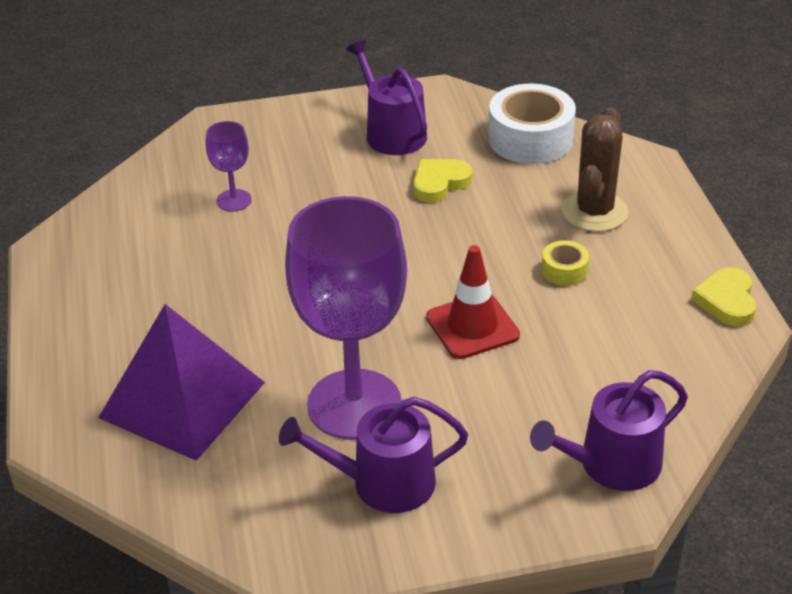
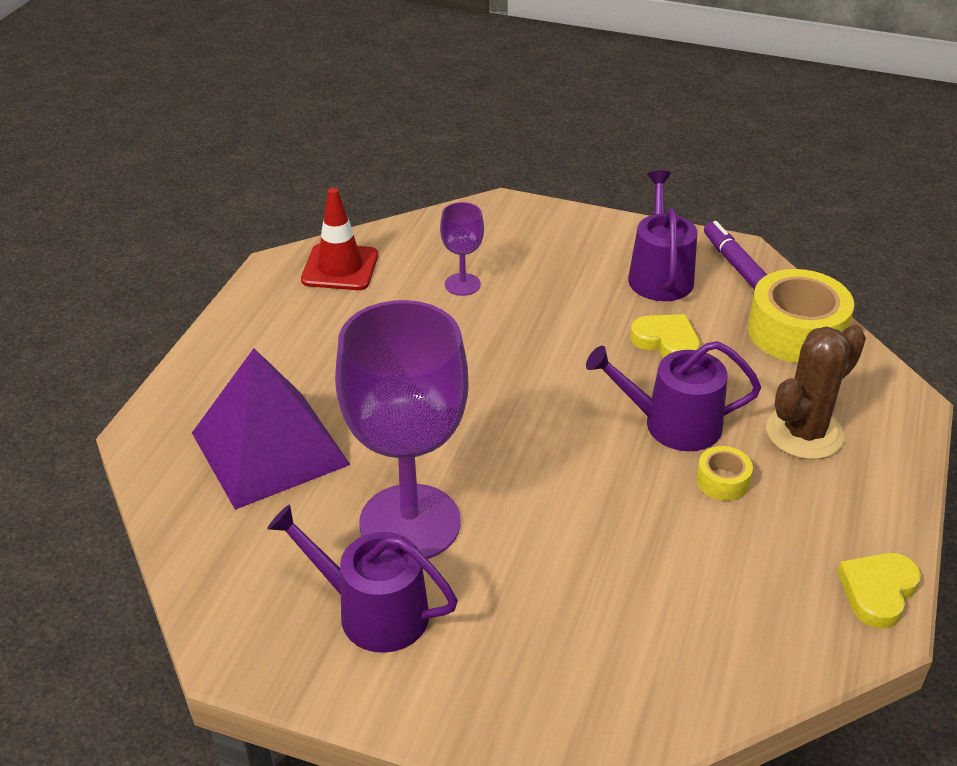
camera: 30 degrees right, 0 degrees up
(439, 183) = (666, 341): yellow heart -> yellow heart turned 45 degrees clockwise
(444, 103) = (735, 265): none -> purple marker
(472, 326) = (582, 497): red traffic cone -> red traffic cone (340, 268)
(530, 139) = (796, 332): white tape -> yellow tape
(611, 464) = (607, 707): purple watering can -> purple watering can (672, 424)

